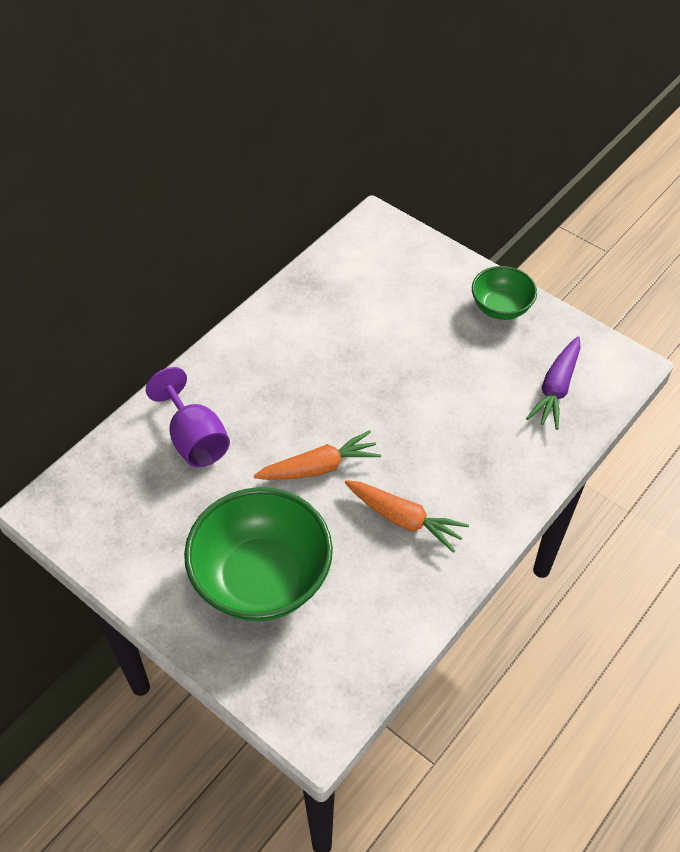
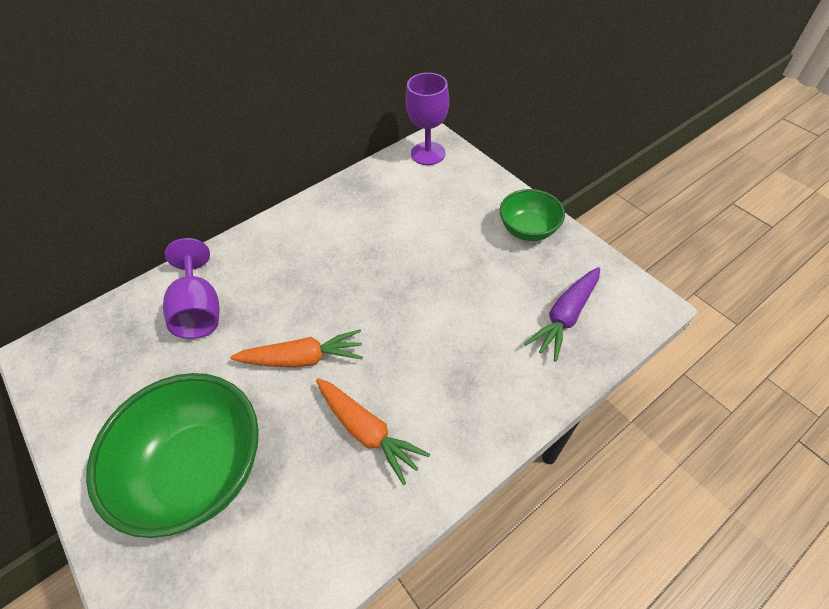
camera: 15 degrees right, 0 degrees up
(373, 236) = (428, 153): none -> purple goblet

